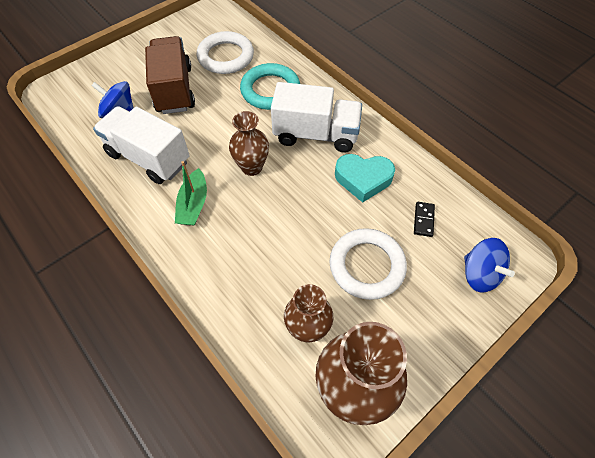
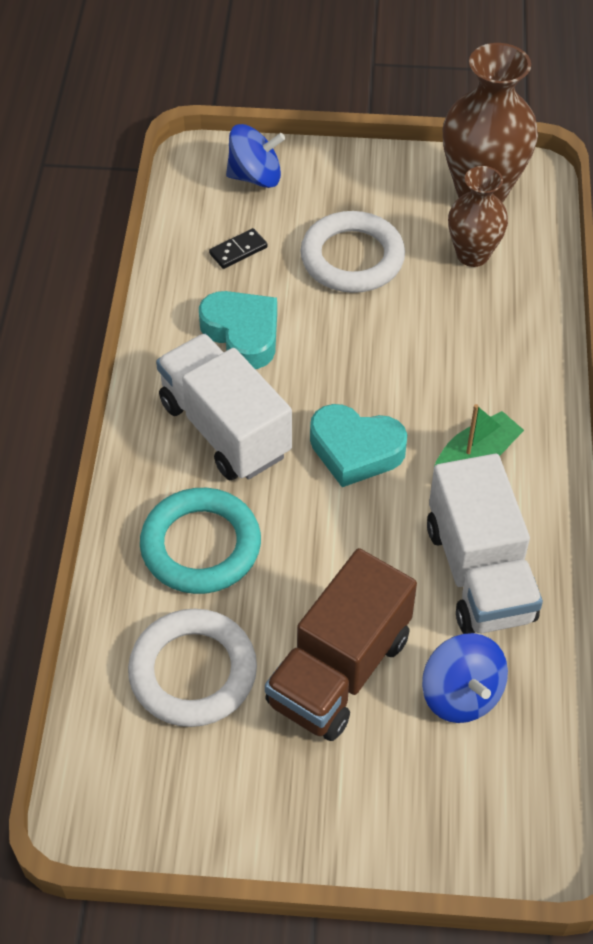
camera: 135 degrees left, 5 degrees down
(252, 167) = (355, 450): brown vase -> turquoise heart
(480, 274) = (255, 177): blue spinning top -> blue spinning top turned 75 degrees clockwise

